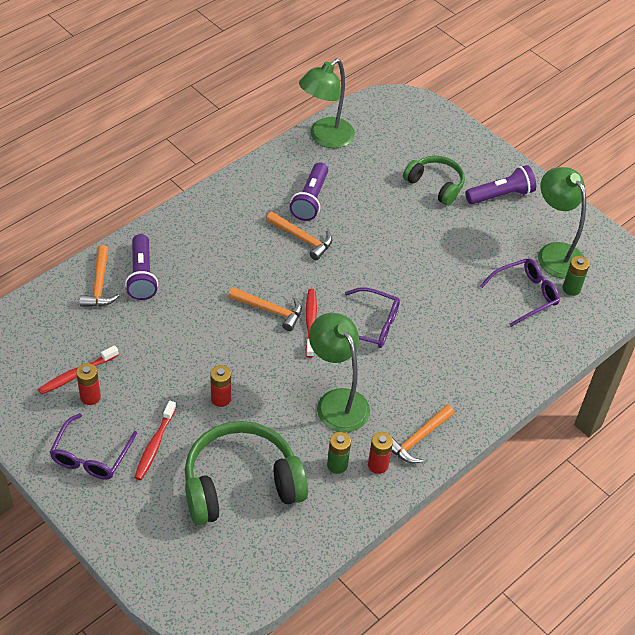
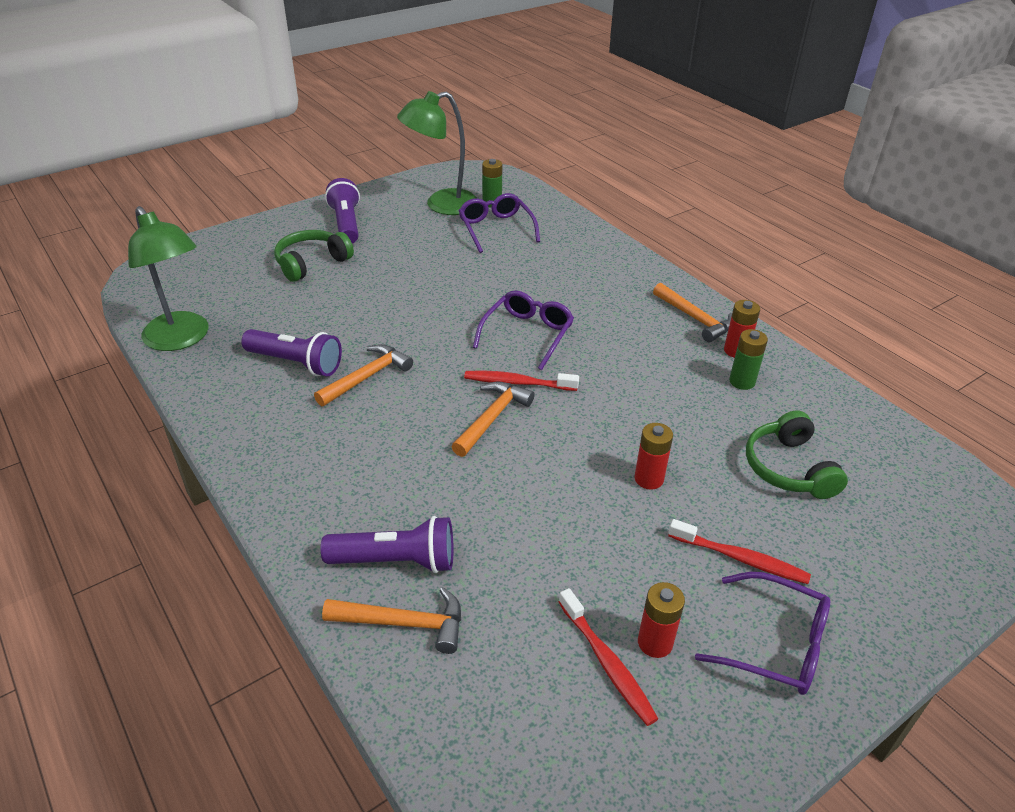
camera: 80 degrees left, 10 degrees down
(241, 484) = (788, 468): green headphones -> green headphones, size x0.59
(337, 401) = (647, 373): green lamp -> none

